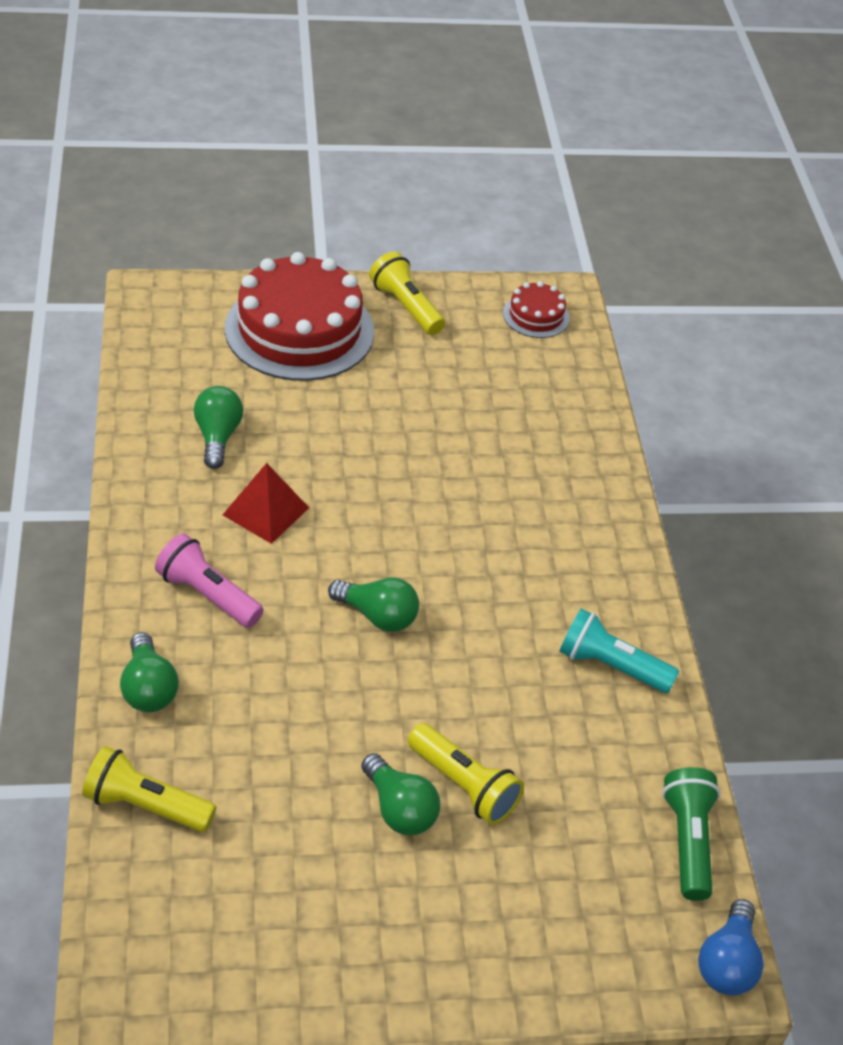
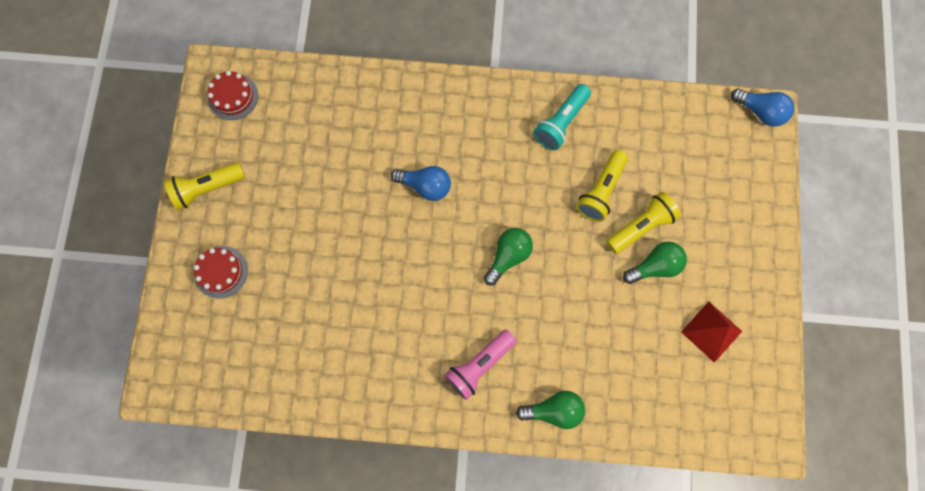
camera: 75 degrees left, 30 degrees up
(146, 805) = (642, 417): yellow flashlight -> yellow flashlight (601, 191)
(217, 437) = (329, 345): green light bulb -> none
(265, 511) = (407, 318): red pyramid -> red pyramid (711, 331)
(299, 330) = (221, 272): red cake -> red cake, size x0.46
(463, 514) = (425, 186): none -> blue light bulb
(688, 841) = (686, 111): green flashlight -> none

